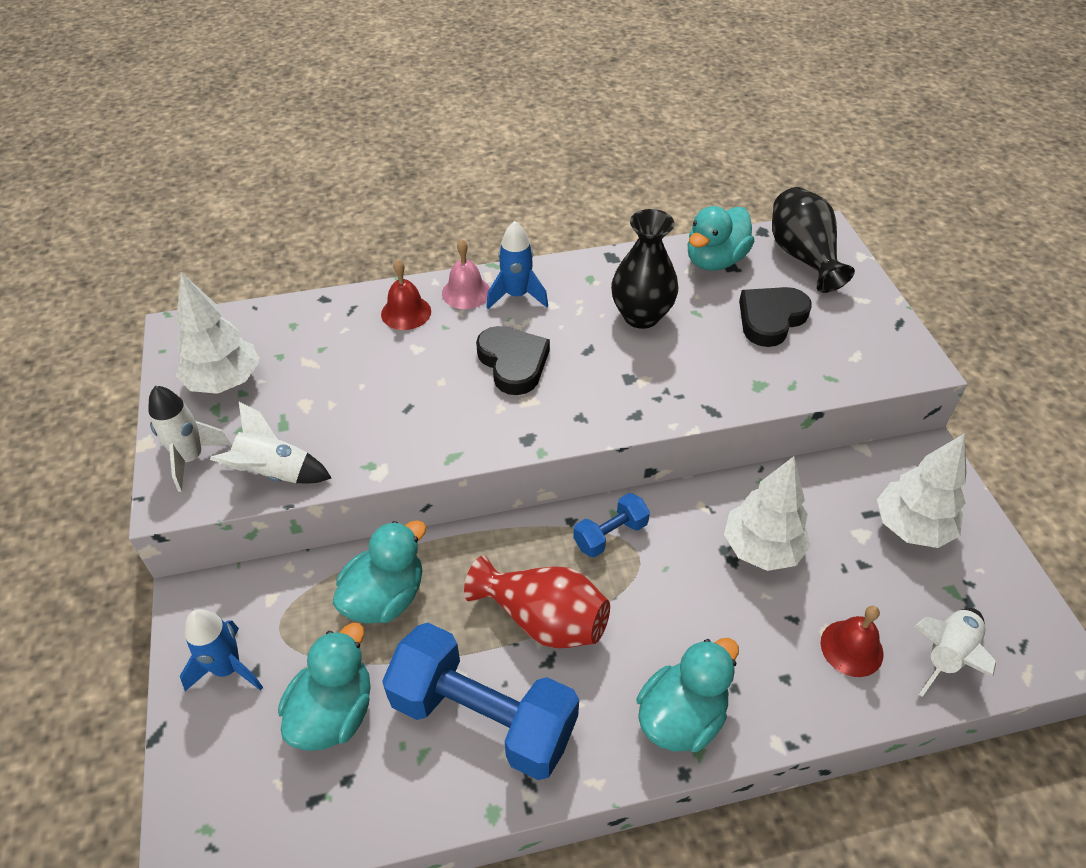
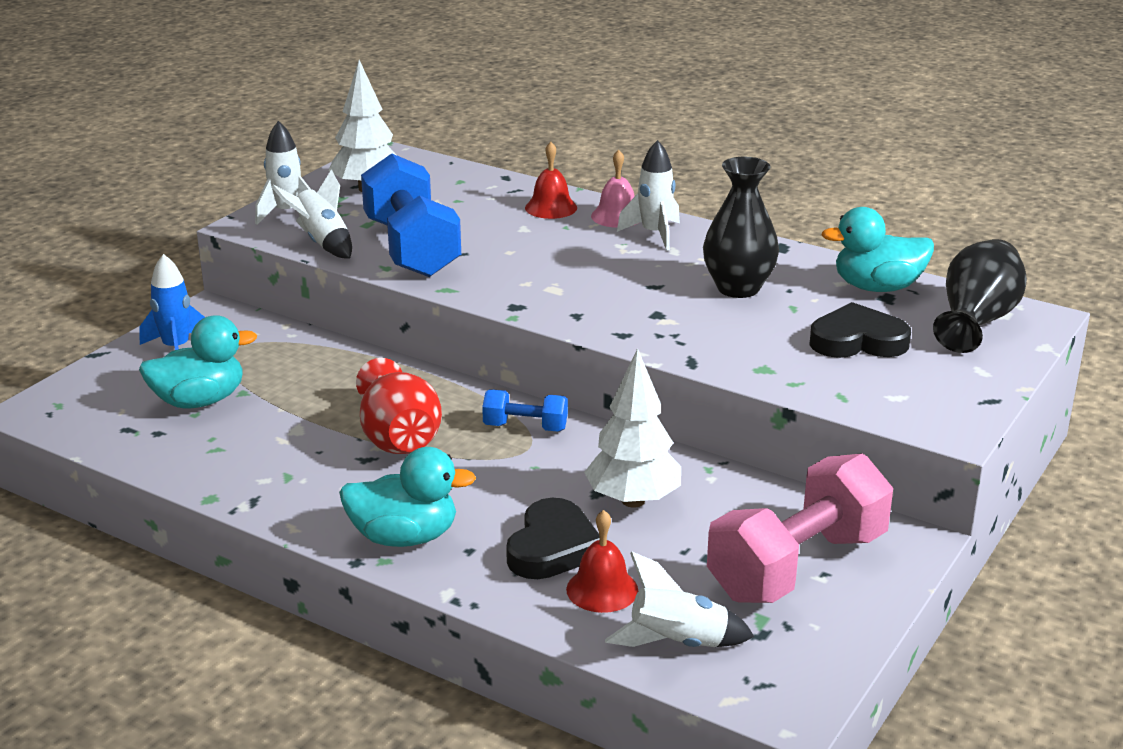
camera: 45 degrees right, 20 degrees down
(385, 597) = (317, 370): turquoise duck -> none
(483, 717) = (278, 456): blue dumbbell -> blue dumbbell (411, 248)
(513, 363) = (580, 266): black heart -> black heart (553, 547)
(516, 296) = (654, 234): blue rocket -> white rocket
(911, 527) = (797, 566): white tree -> pink dumbbell

